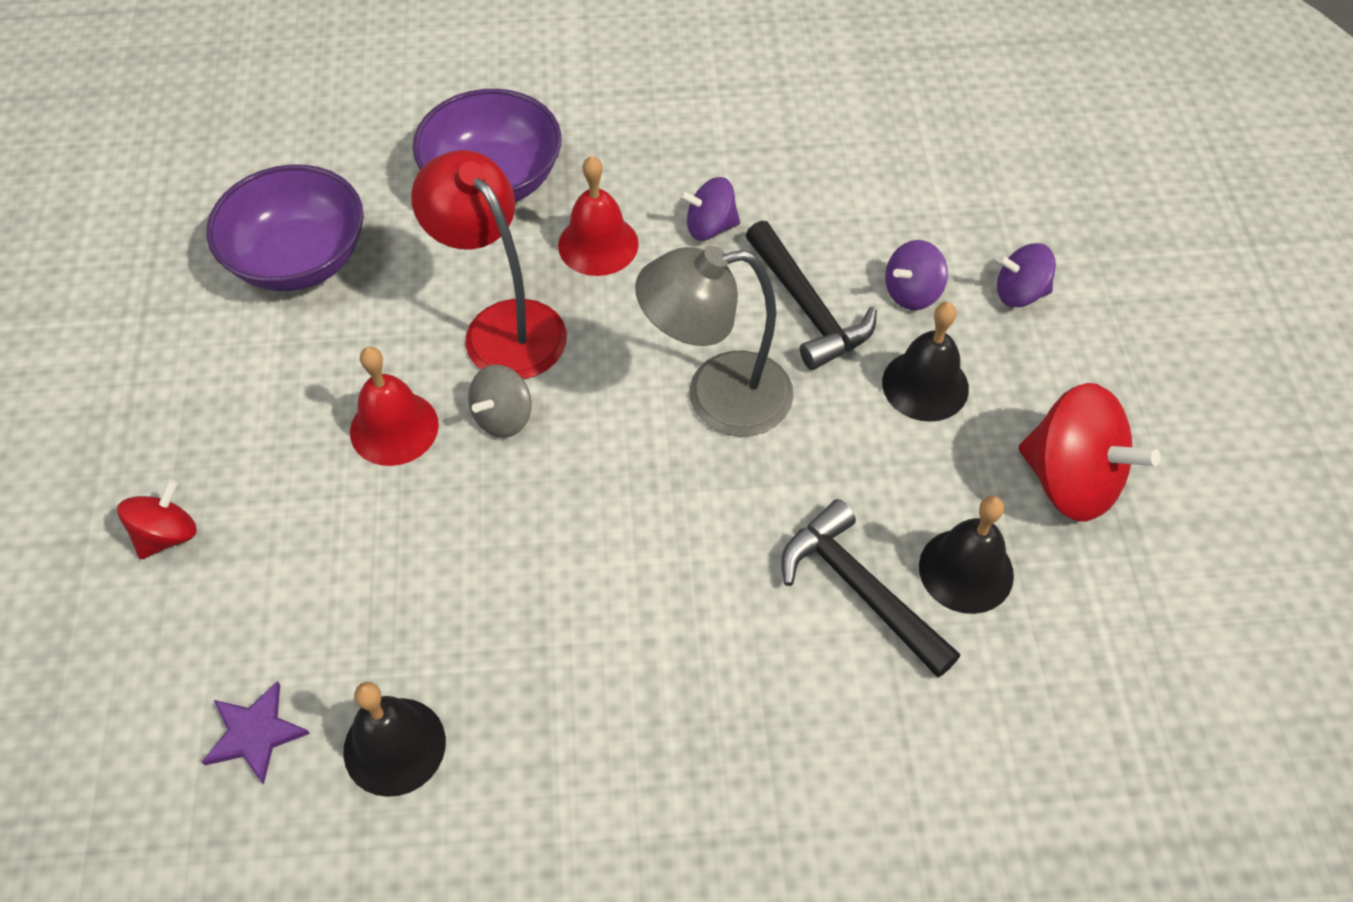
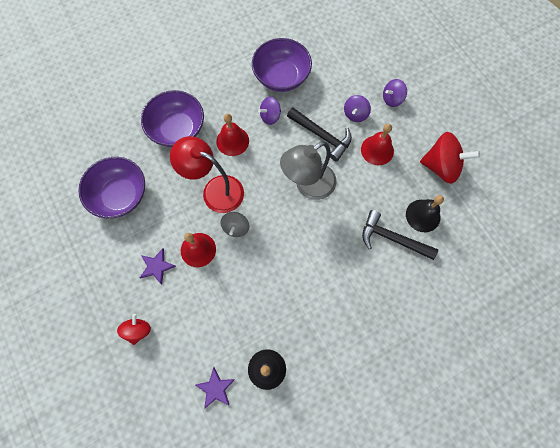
camera: 25 degrees left, 15 degrees up
(286, 425) = (156, 266): none -> purple star
(780, 160) = (281, 77): none -> purple bowl
(925, 385) = (377, 150): black bell -> red bell

